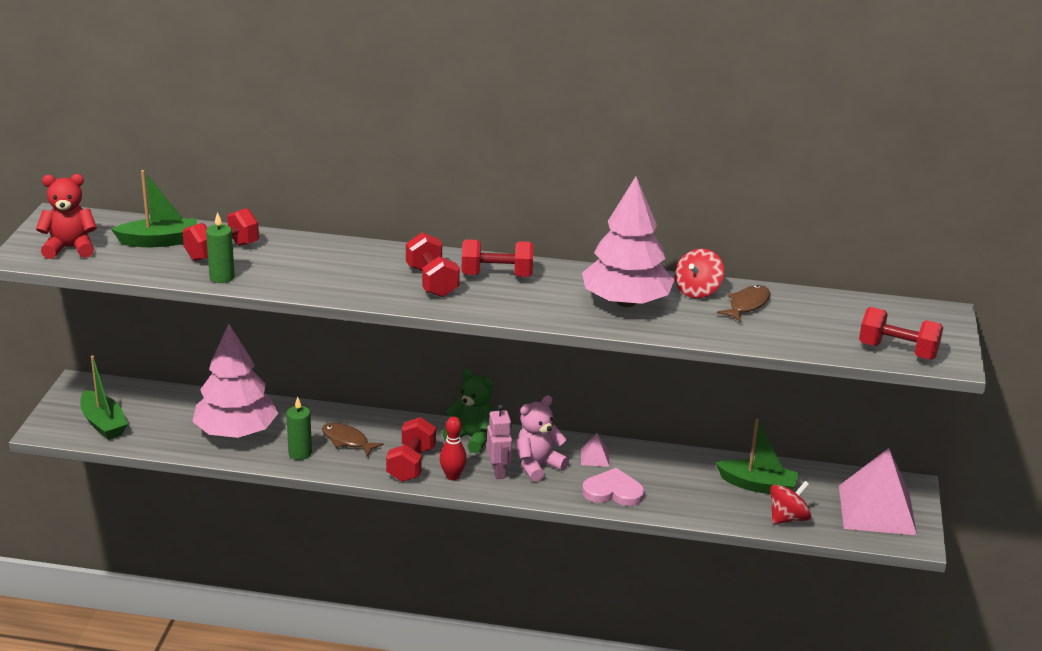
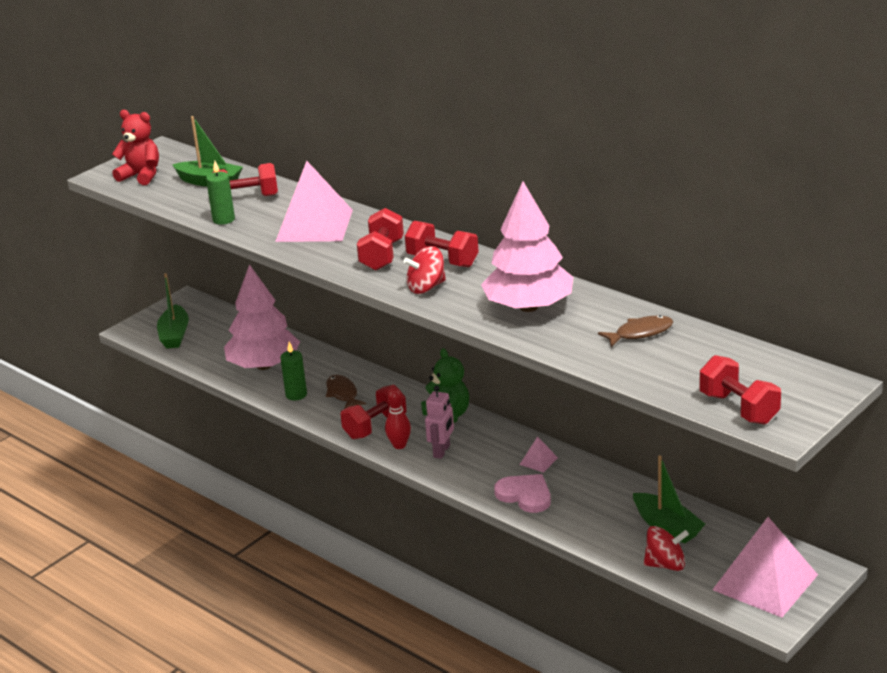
camera: 35 degrees right, 0 degrees up
(328, 265) = (314, 225): none -> pink pyramid
(538, 466) = (480, 455): pink teddy bear -> none
(697, 291) = (608, 310): red spinning top -> red spinning top (426, 287)

